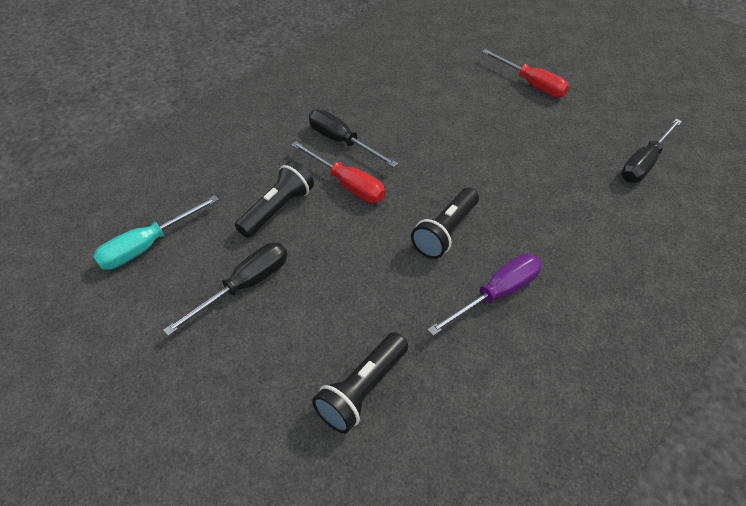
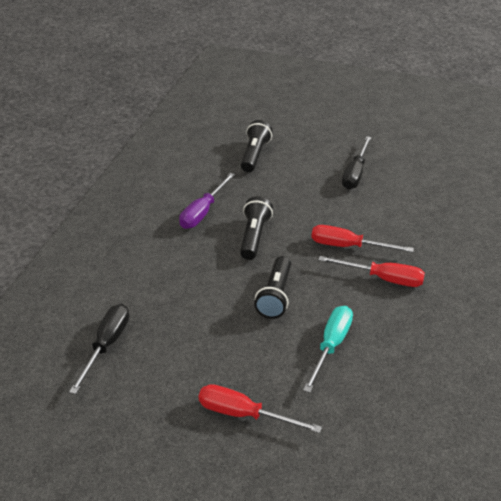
camera: 155 degrees right, 10 degrees down
(148, 245) = (434, 174): turquoise screwdriver -> turquoise screwdriver (331, 346)
(277, 209) = (380, 215): black flashlight -> black flashlight (275, 296)
(342, 142) = (383, 279): black screwdriver -> red screwdriver

